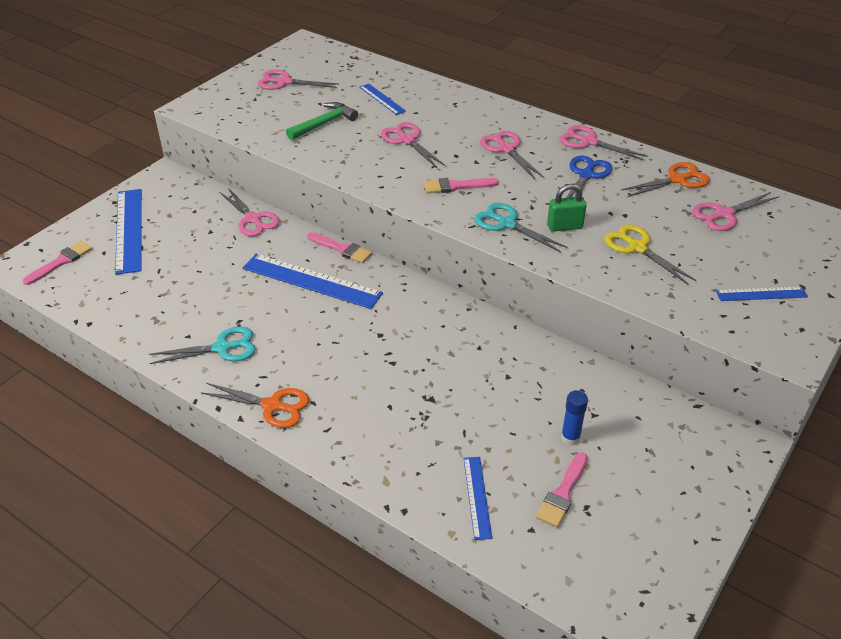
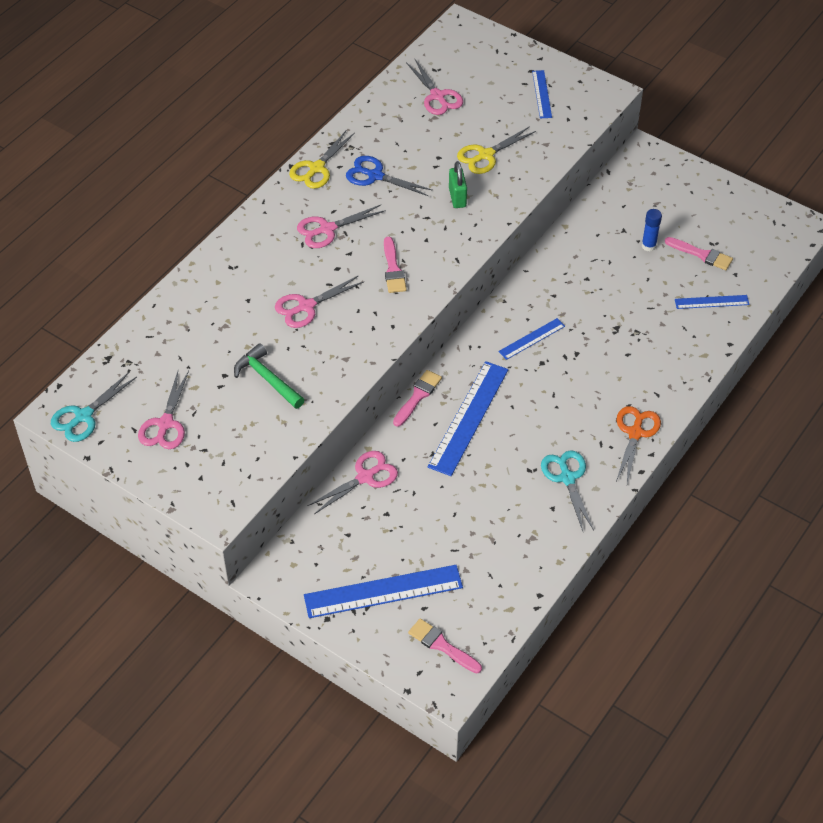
camera: 90 degrees left, 10 degrees up
(382, 99) = (216, 329): blue ruler -> blue ruler (532, 339)
(507, 224) = (454, 235): turquoise scissors -> turquoise scissors (83, 416)
(588, 142) = (316, 168): pink scissors -> yellow scissors
(677, 180) = (384, 116): orange scissors -> none

